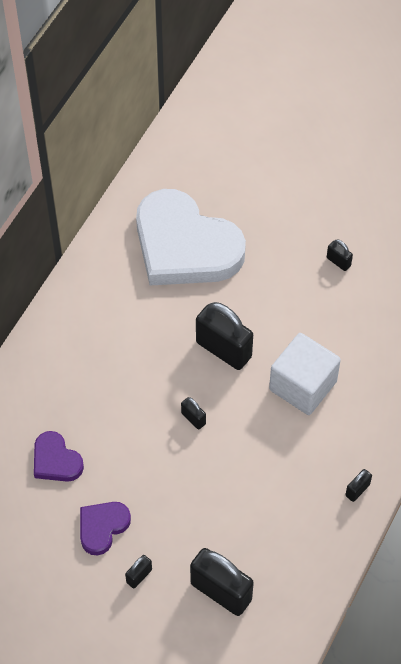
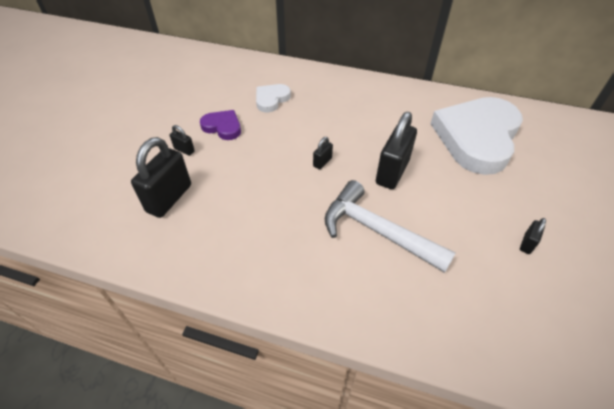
camera: 80 degrees right, 10 degrees down
(56, 460) = (271, 99): purple heart -> white heart
(303, 385) = (377, 231): white cube -> white hammer
(357, 490) = (275, 289): black padlock -> none

